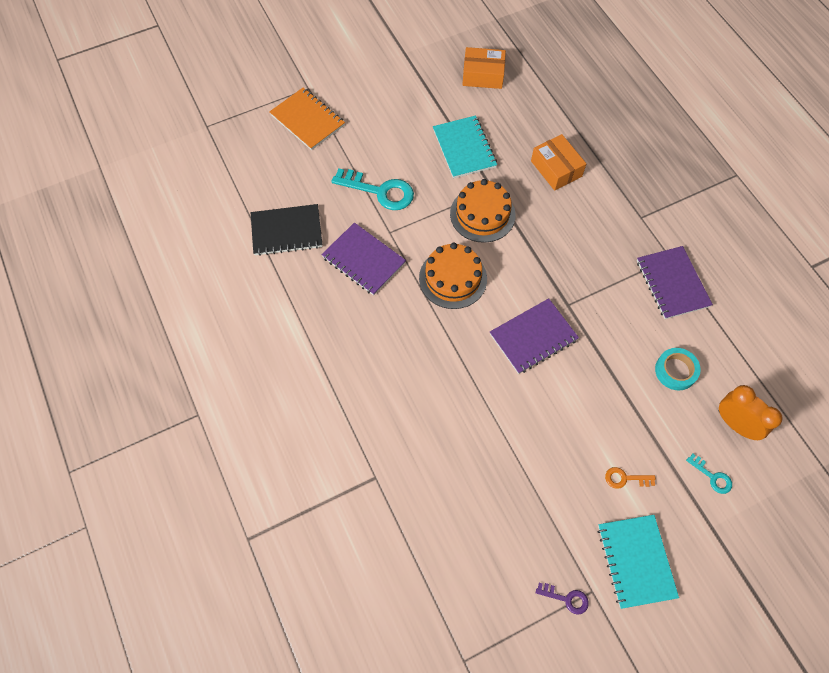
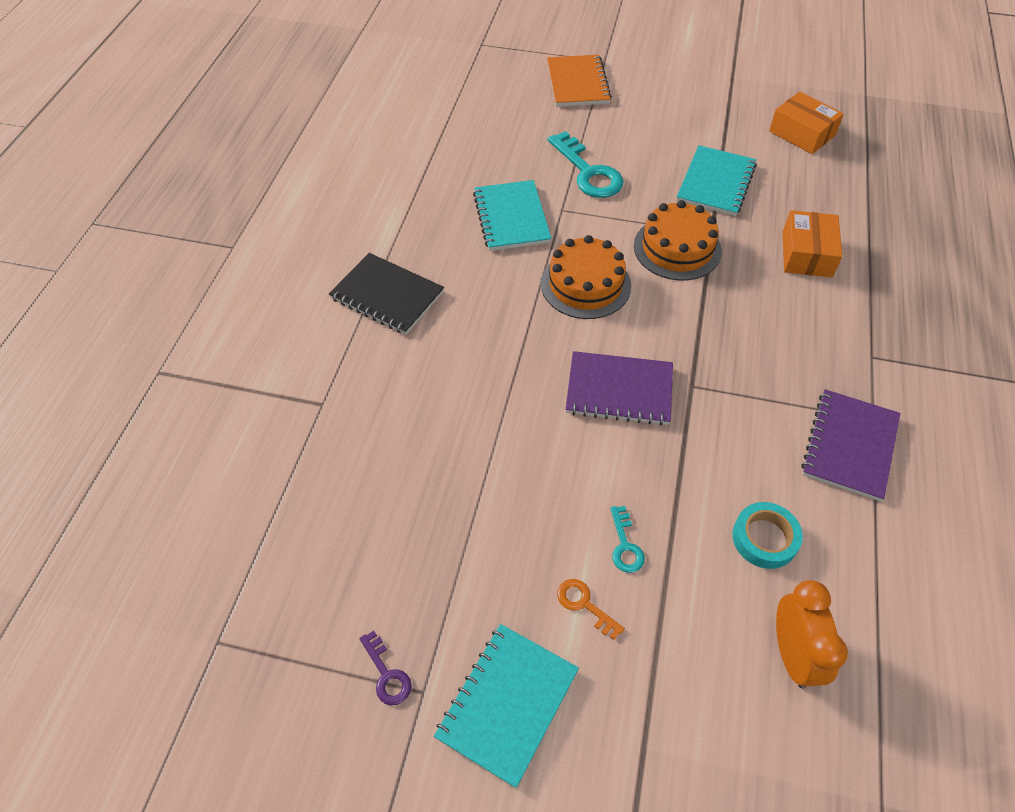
camera: 40 degrees right, 10 degrees down
(286, 231) = (464, 155): black notebook -> black notebook (387, 295)
(364, 260) = (511, 217): purple notebook -> turquoise notebook
(712, 476) = (701, 689): turquoise key -> turquoise key (625, 545)

